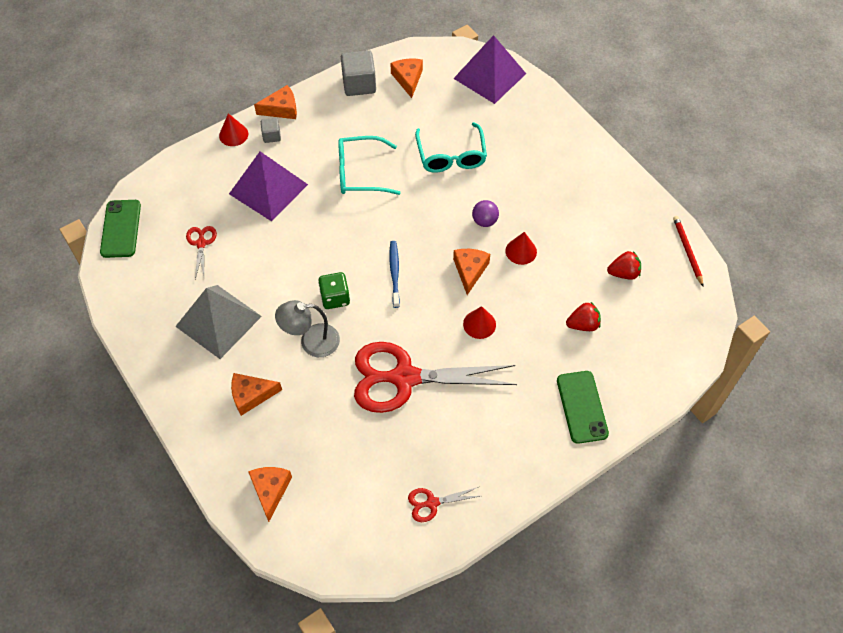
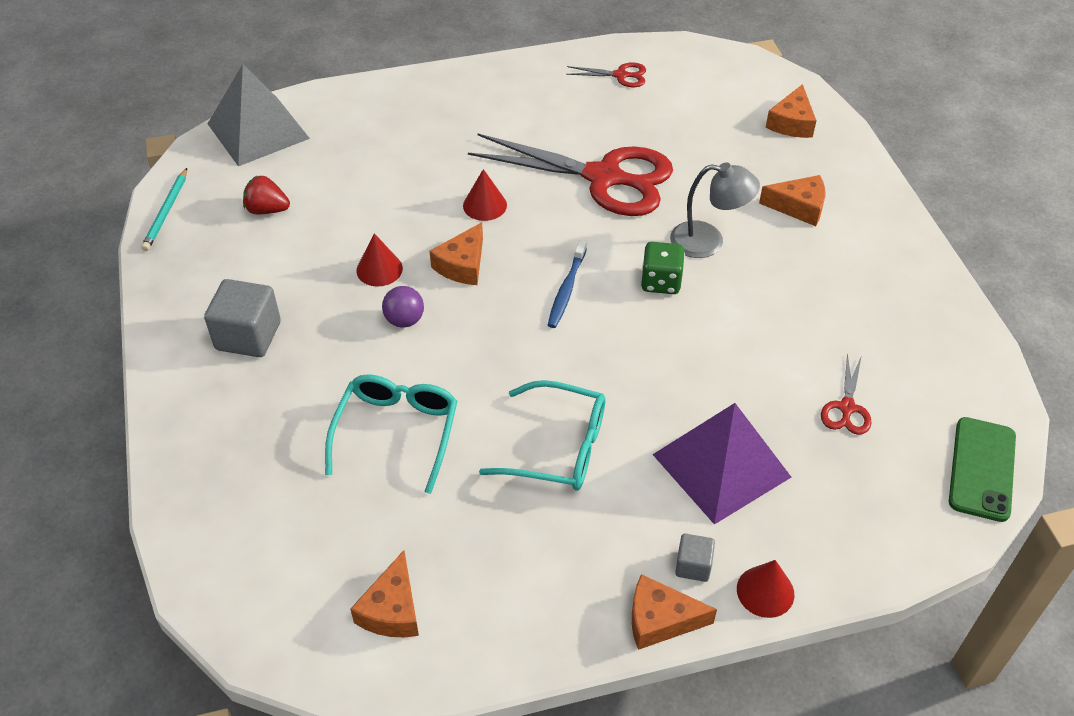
camera: 160 degrees left, 10 degrees down
(218, 321) = (831, 296): grey pyramid -> grey pyramid (258, 131)
(359, 84) = (490, 629): grey cube -> grey cube (248, 336)
(490, 76) = (238, 566): purple pyramid -> none
(582, 407) = (417, 106): green phone -> none
(583, 324) = (359, 173): red strawberry -> none
(687, 251) = (166, 212): red pencil -> turquoise pencil

